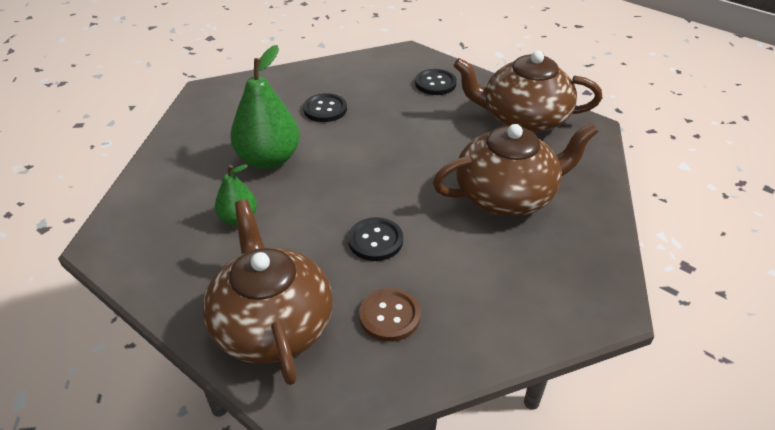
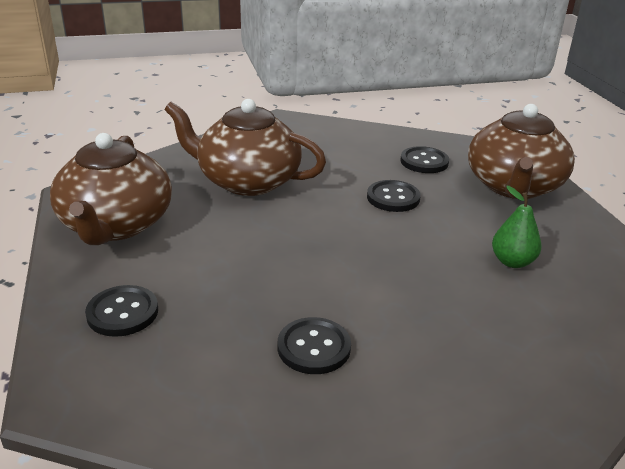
camera: 145 degrees left, 10 degrees down
(269, 159) = (444, 309): green pear -> none
(389, 316) = (424, 162): brown button -> black button
(523, 119) = (116, 225): brown teapot -> brown teapot turned 45 degrees clockwise

